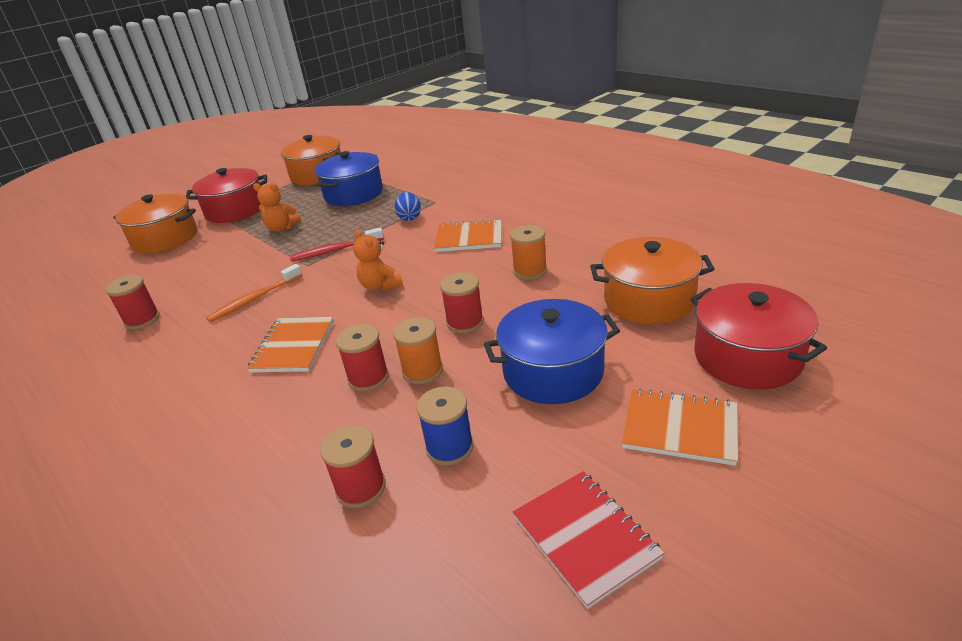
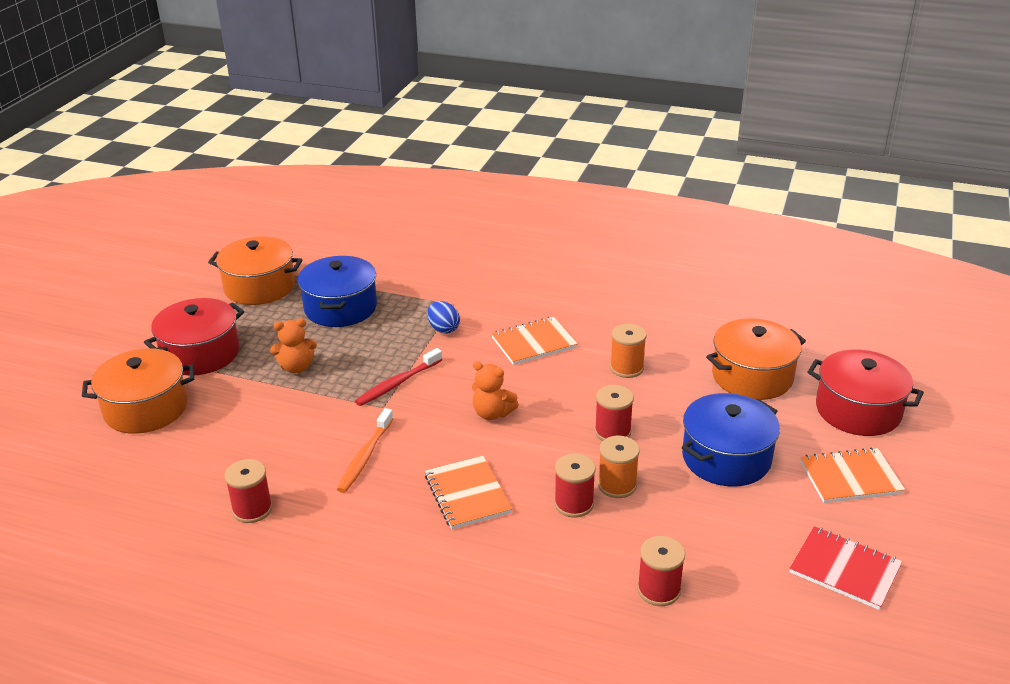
camera: 30 degrees left, 0 degrees up
(450, 447) = (699, 540): blue spool -> none

